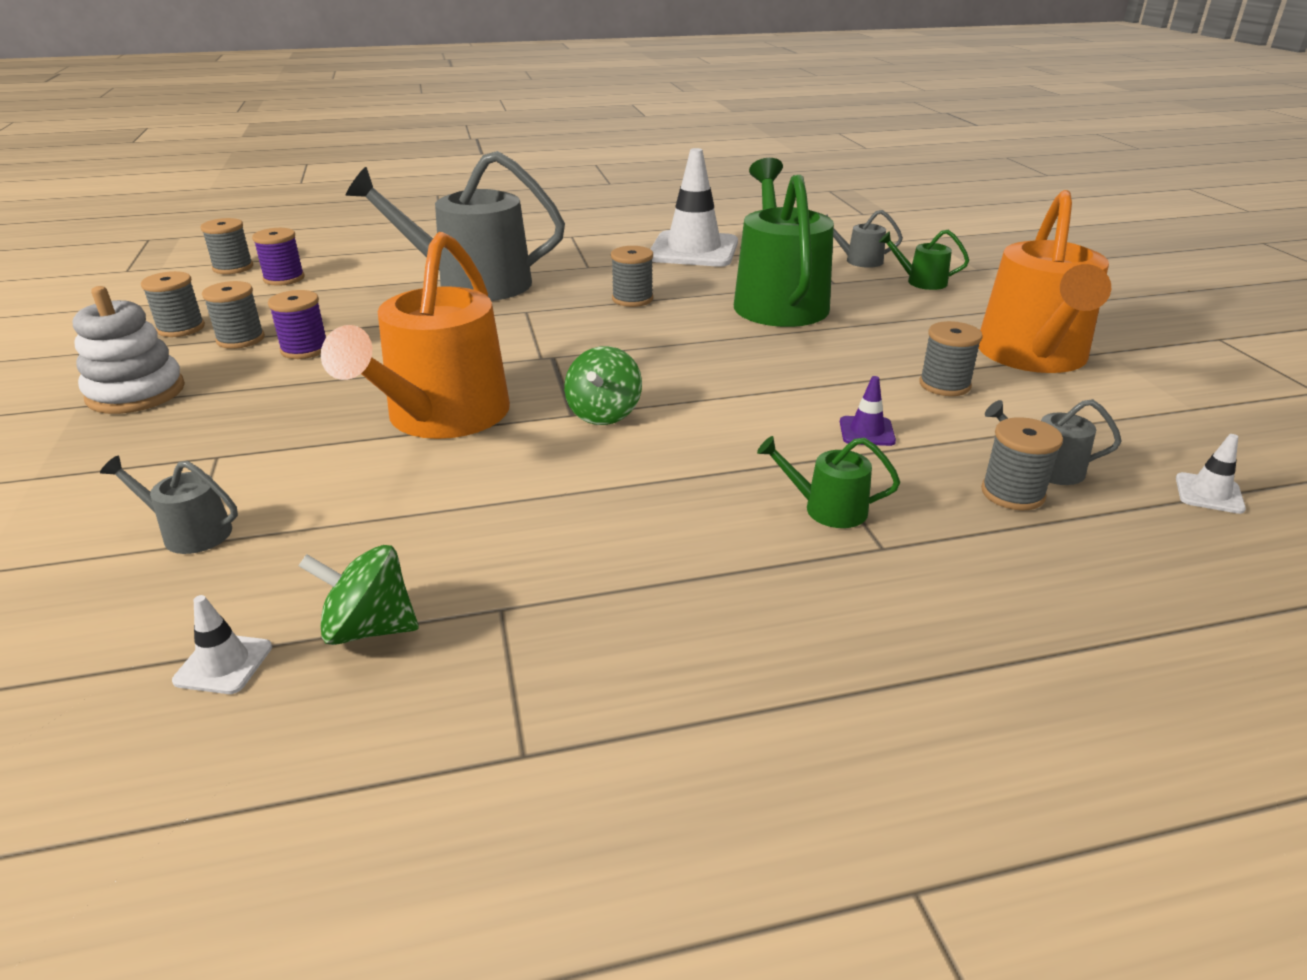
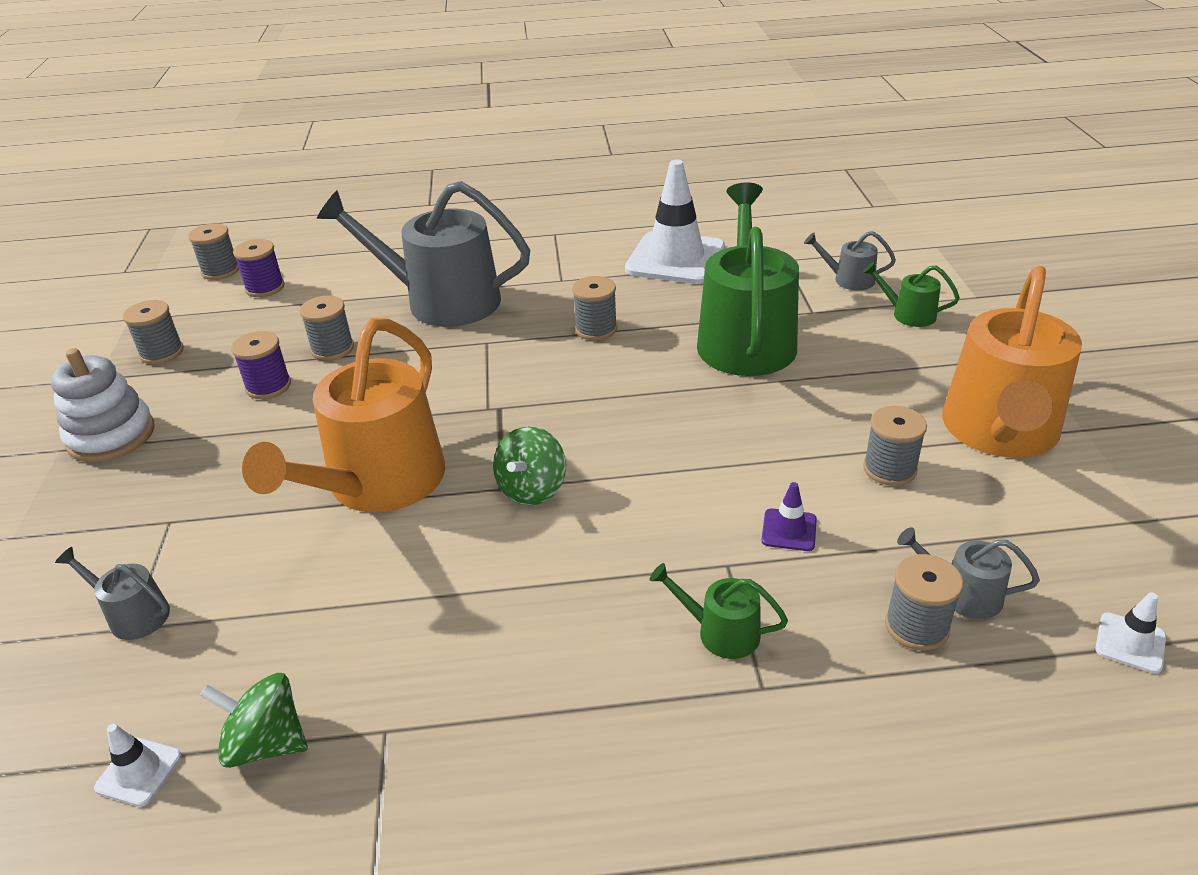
camera: 10 degrees right, 5 degrees up
(240, 339) = (213, 370): grey spool -> grey spool (332, 349)

